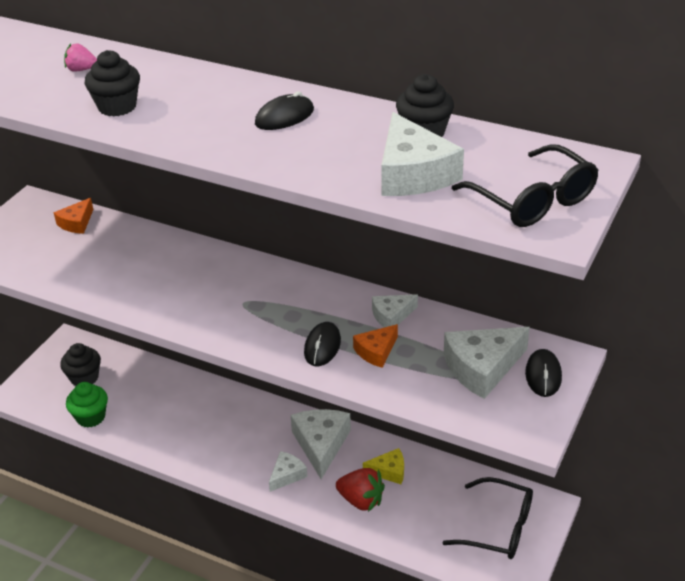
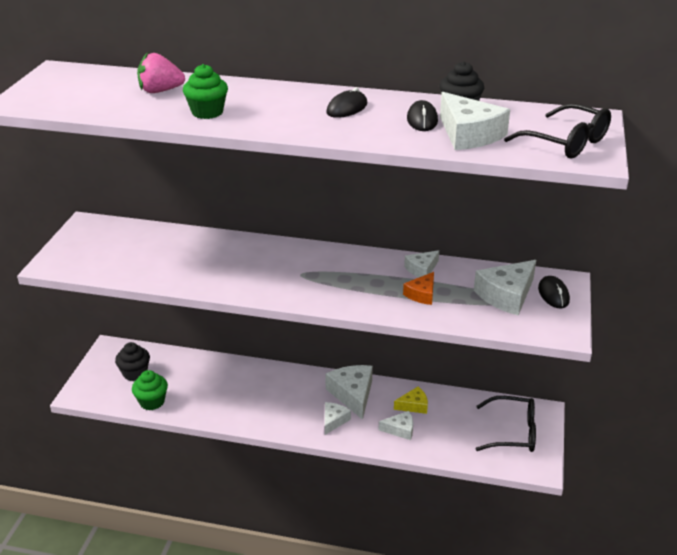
camera: 15 degrees left, 5 degrees down
(76, 223) = (133, 234): orange cheese -> none
(81, 70) = (160, 91): pink strawberry -> pink strawberry, size x1.71
(117, 107) = (207, 112): black cupcake -> green cupcake
(322, 346) = (378, 296): black mouse -> black mouse (422, 120)
(361, 500) = (400, 429): red strawberry -> white cheese

